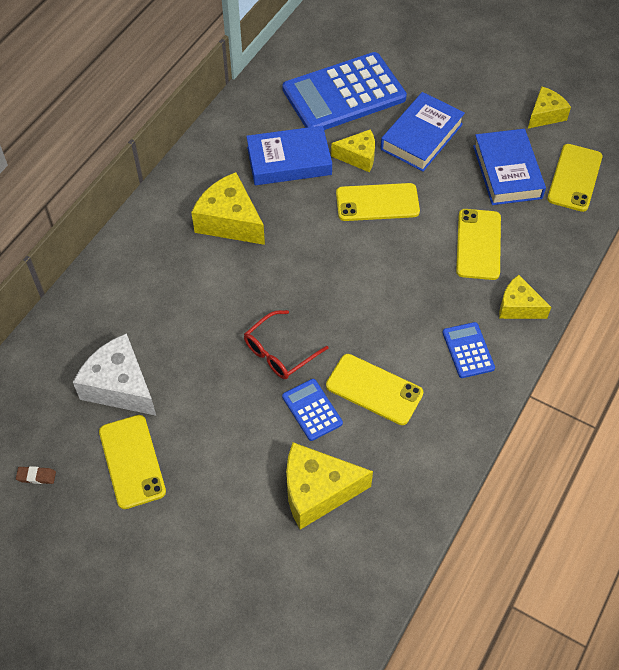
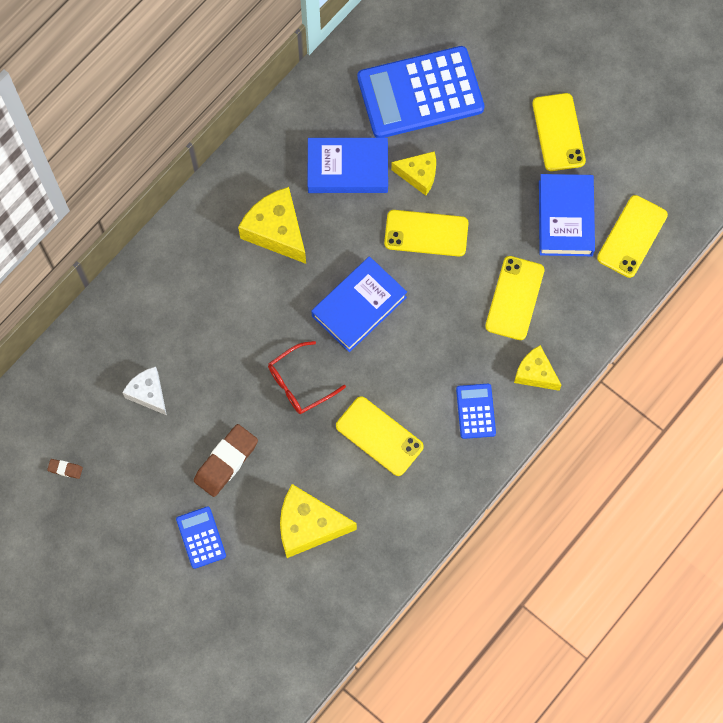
camera: 10 degrees right, 15 degrees up
(120, 386) = (148, 393): white cheese -> white cheese, size x0.63
(132, 461) = (150, 469): yellow phone -> yellow phone (558, 132)
(214, 440) = (226, 462): none -> brown eraser
(312, 410) = (318, 447): blue calculator -> blue calculator (201, 537)
(421, 137) = (489, 160): blue book -> blue book (359, 307)
(545, 115) = (624, 154): yellow cheese -> none

